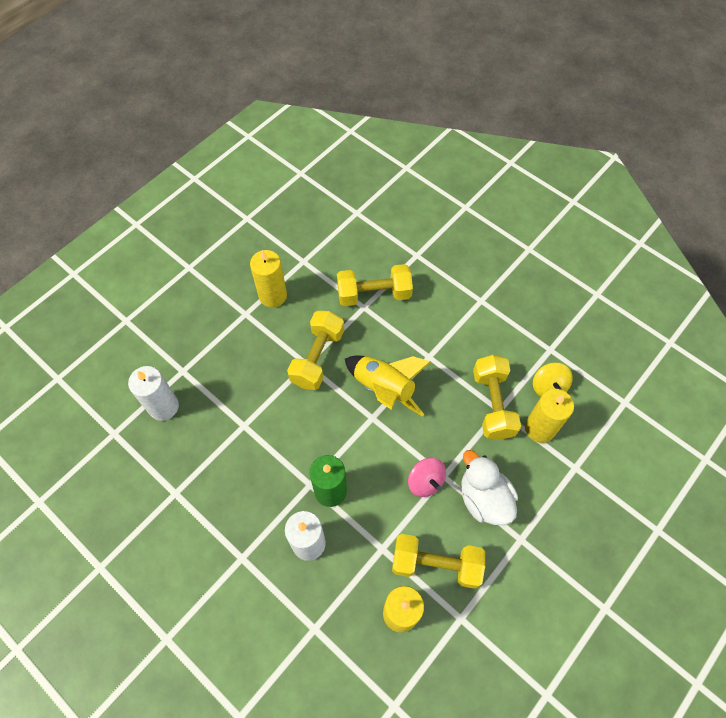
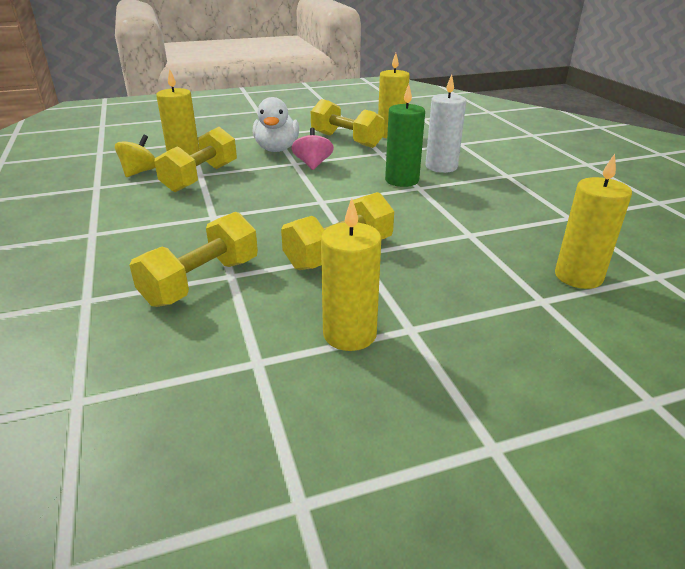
camera: 150 degrees left, 30 degrees down
(163, 406) = (578, 276): white candle -> yellow candle
(374, 294) = (202, 282): yellow dumbbell -> yellow dumbbell turned 75 degrees counterclockwise
(384, 389) = (288, 212): yellow rocket -> none

